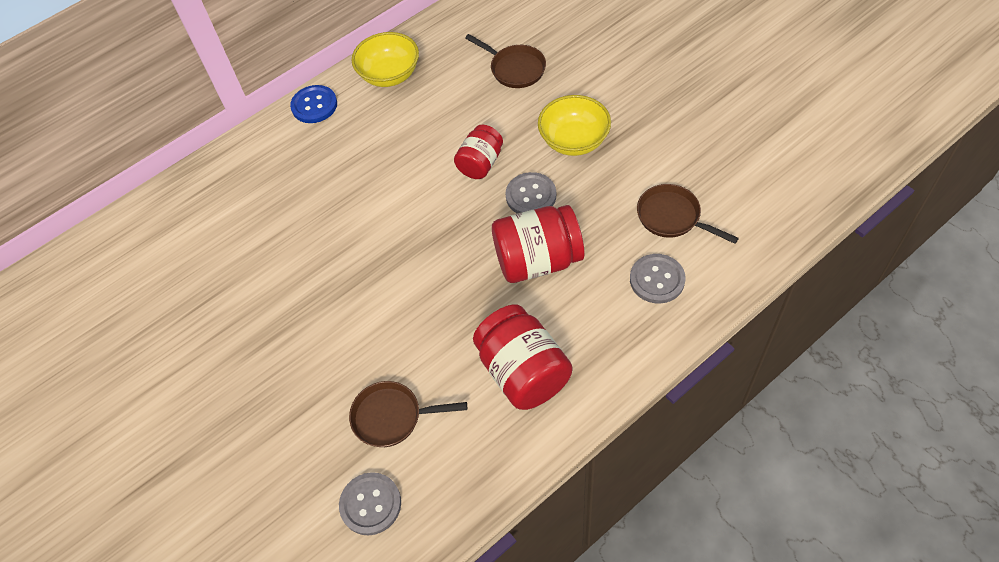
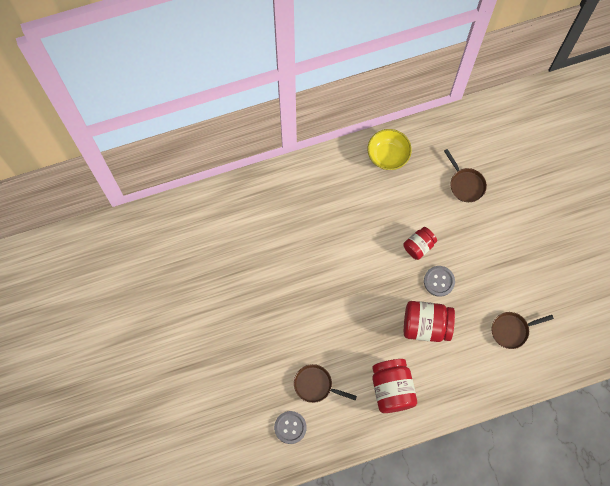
camera: 15 degrees right, 15 degrees up
(314, 105) = (335, 159): blue button -> none
(574, 141) = (479, 254): yellow bowl -> none
(657, 279) = (485, 365): grey button -> none
(672, 217) = (512, 330): brown pan -> brown pan turned 75 degrees counterclockwise

